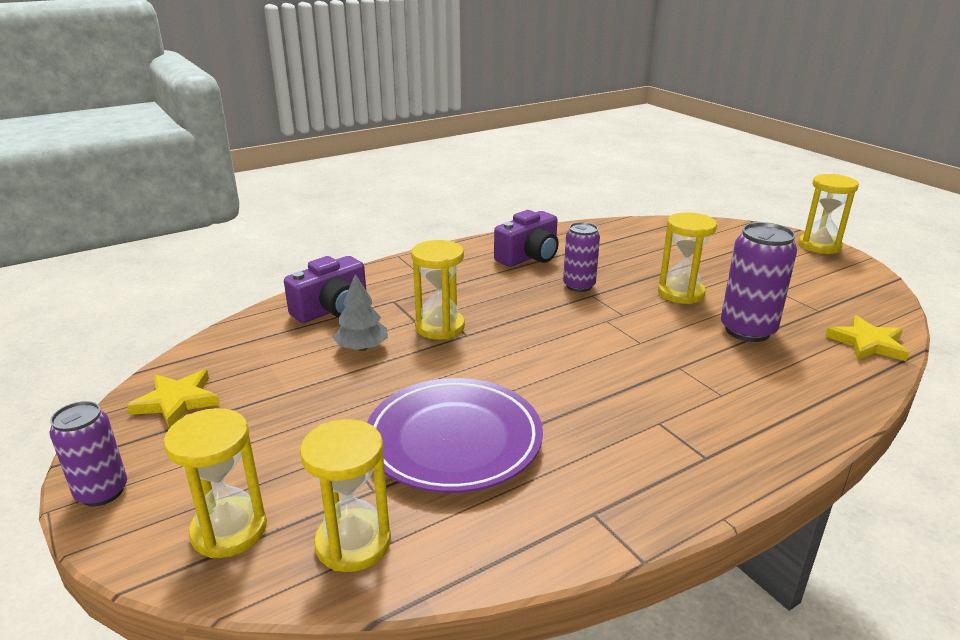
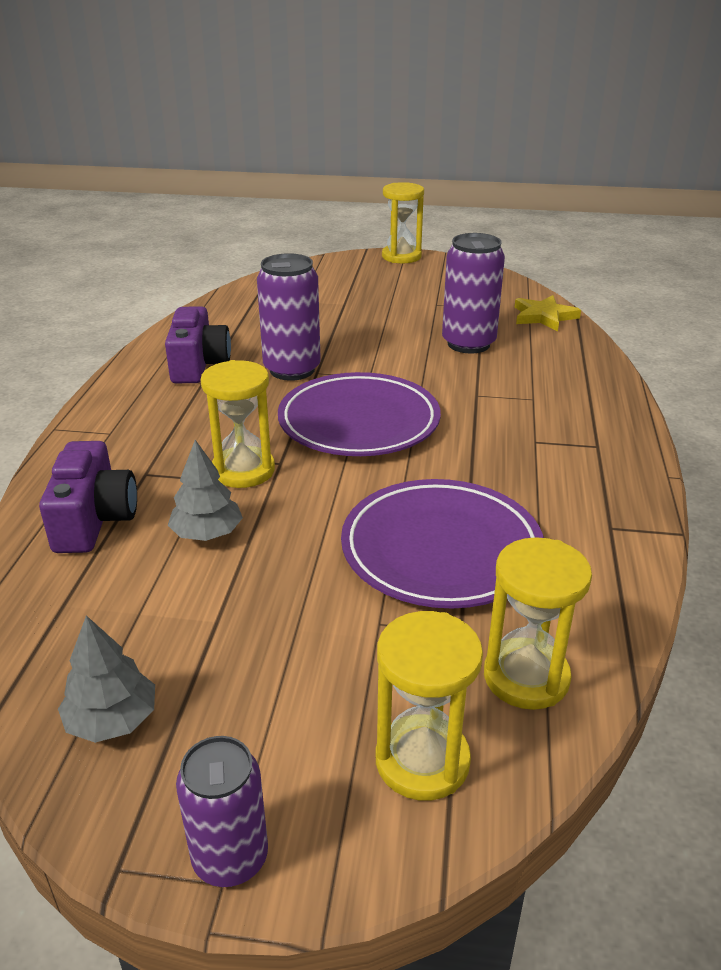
camera: 50 degrees left, 5 degrees up
(177, 401) = (112, 720): yellow star -> grey tree
(557, 338) = (359, 422): none -> purple plate
(579, 286) = (292, 370): purple can -> purple can, size x1.52
(681, 293) = (378, 337): yellow hourglass -> none

